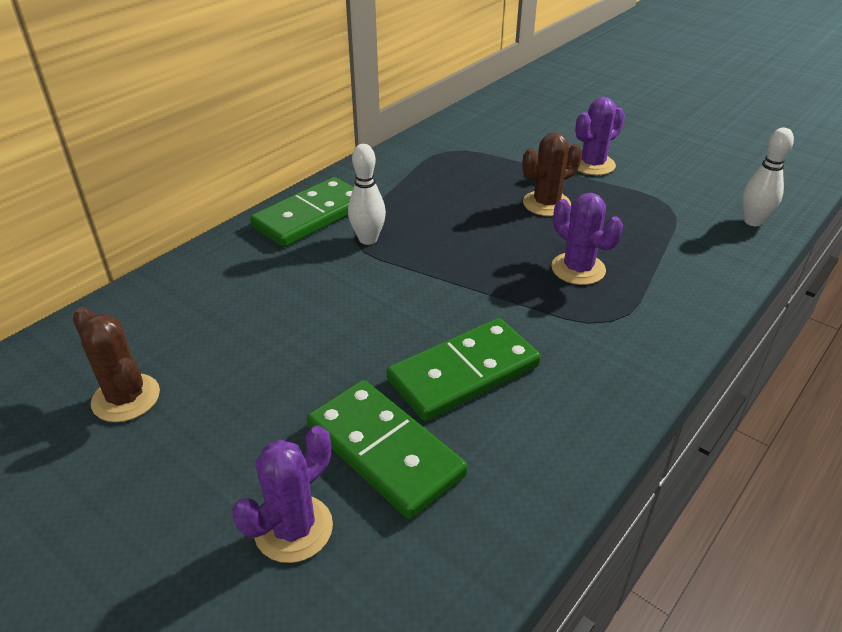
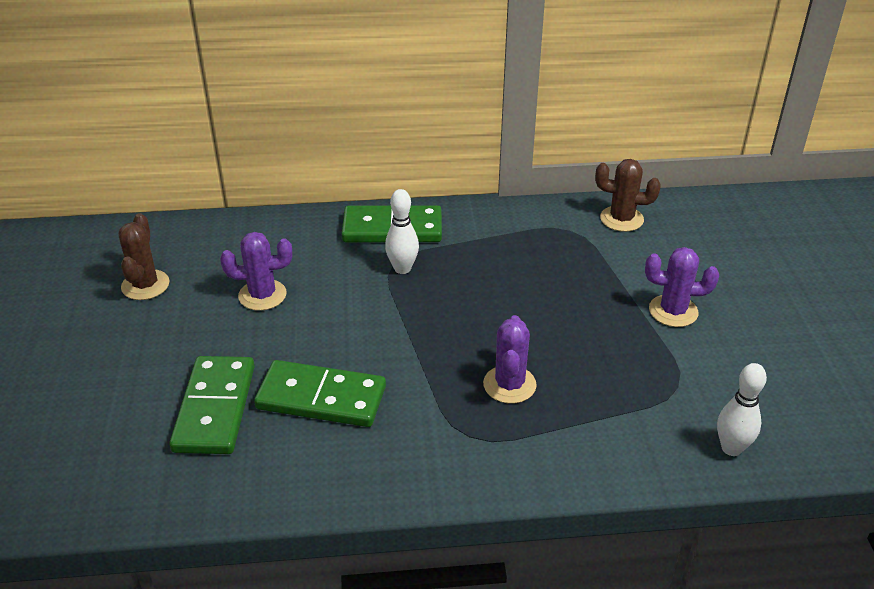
camera: 45 degrees right, 0 degrees up
(293, 528) = (122, 412): purple cactus -> purple cactus (262, 295)
(546, 204) = (573, 320): brown cactus -> brown cactus (621, 219)

